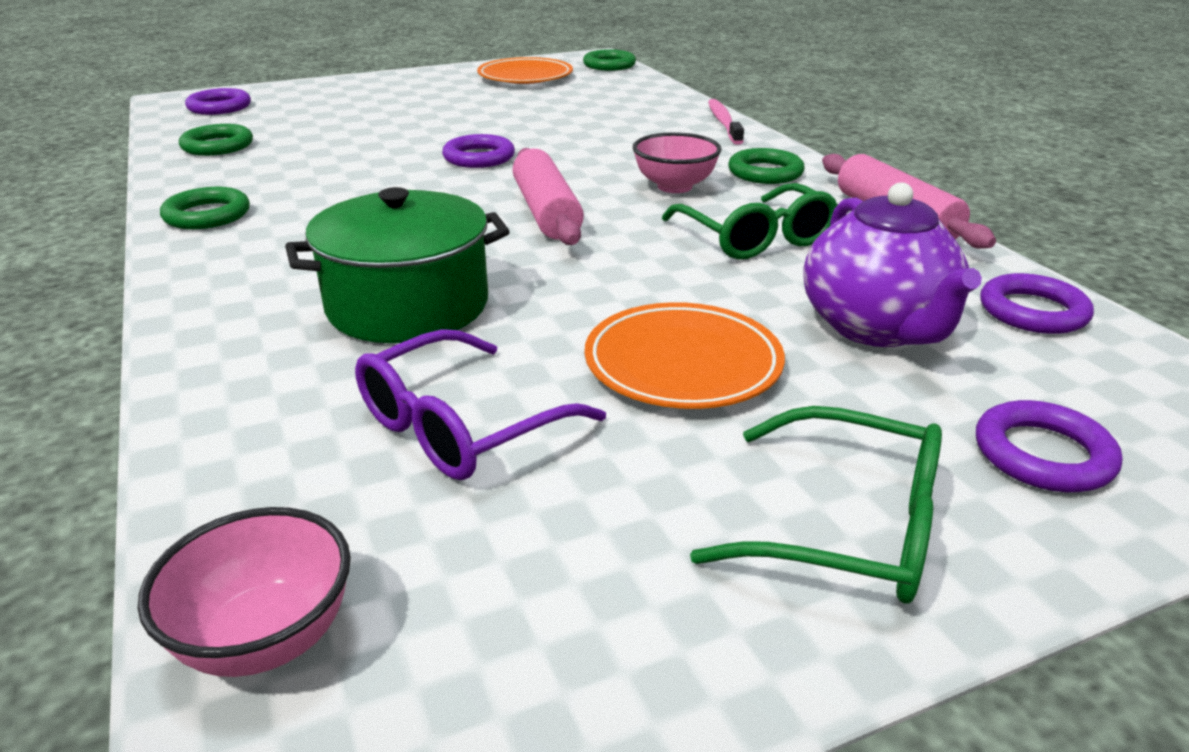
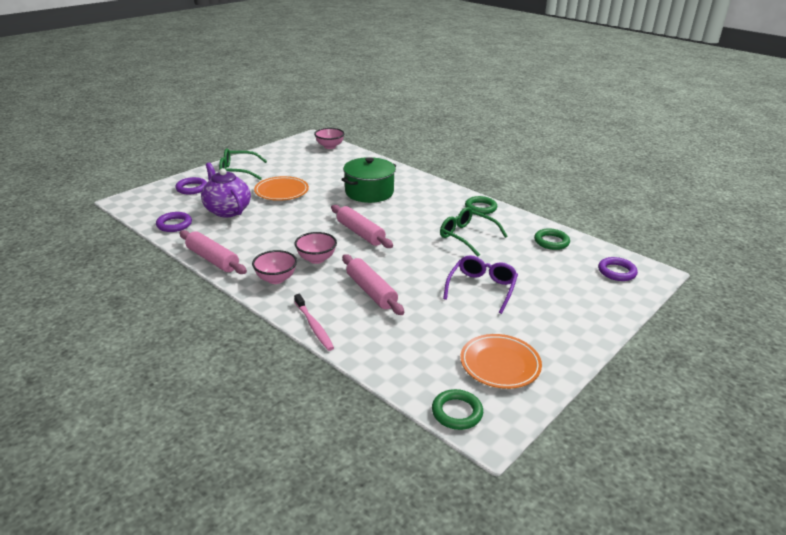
camera: 155 degrees right, 0 degrees up
(460, 426) = (326, 172): purple glasses -> purple glasses (482, 288)
(479, 157) = (423, 260): purple ring -> none
(611, 139) = (371, 291): none -> pink rolling pin
(756, 238) = (271, 237): green glasses -> green glasses (467, 236)
(765, 172) = (276, 279): green ring -> pink bowl

